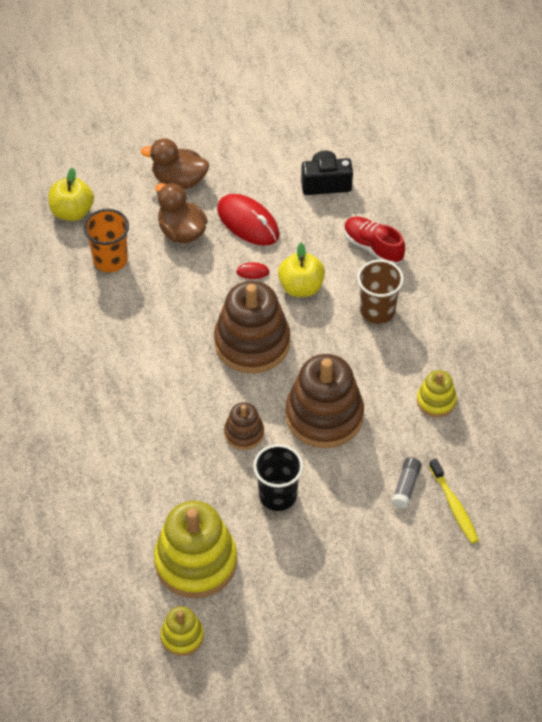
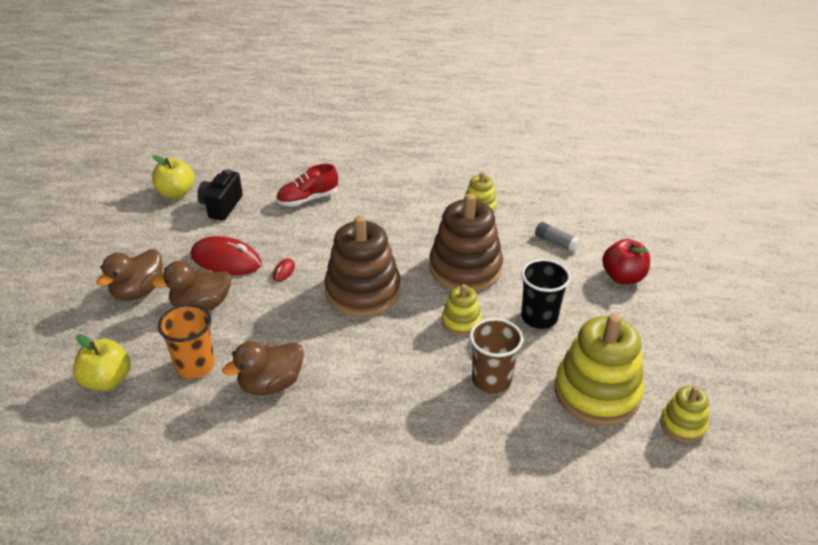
camera: 70 degrees left, 15 degrees down
(110, 319) = (271, 384): none -> brown duck
(244, 433) = (461, 322): brown stacking toy -> yellow stacking toy
(248, 222) = (226, 260): red mouse -> red mouse turned 45 degrees clockwise
(301, 287) = (321, 247): yellow apple -> yellow apple (176, 193)
(375, 559) = (623, 277): none -> red apple
(377, 311) = (374, 213): brown cup -> brown cup (491, 380)
(454, 505) = (583, 223): yellow toothbrush -> none

